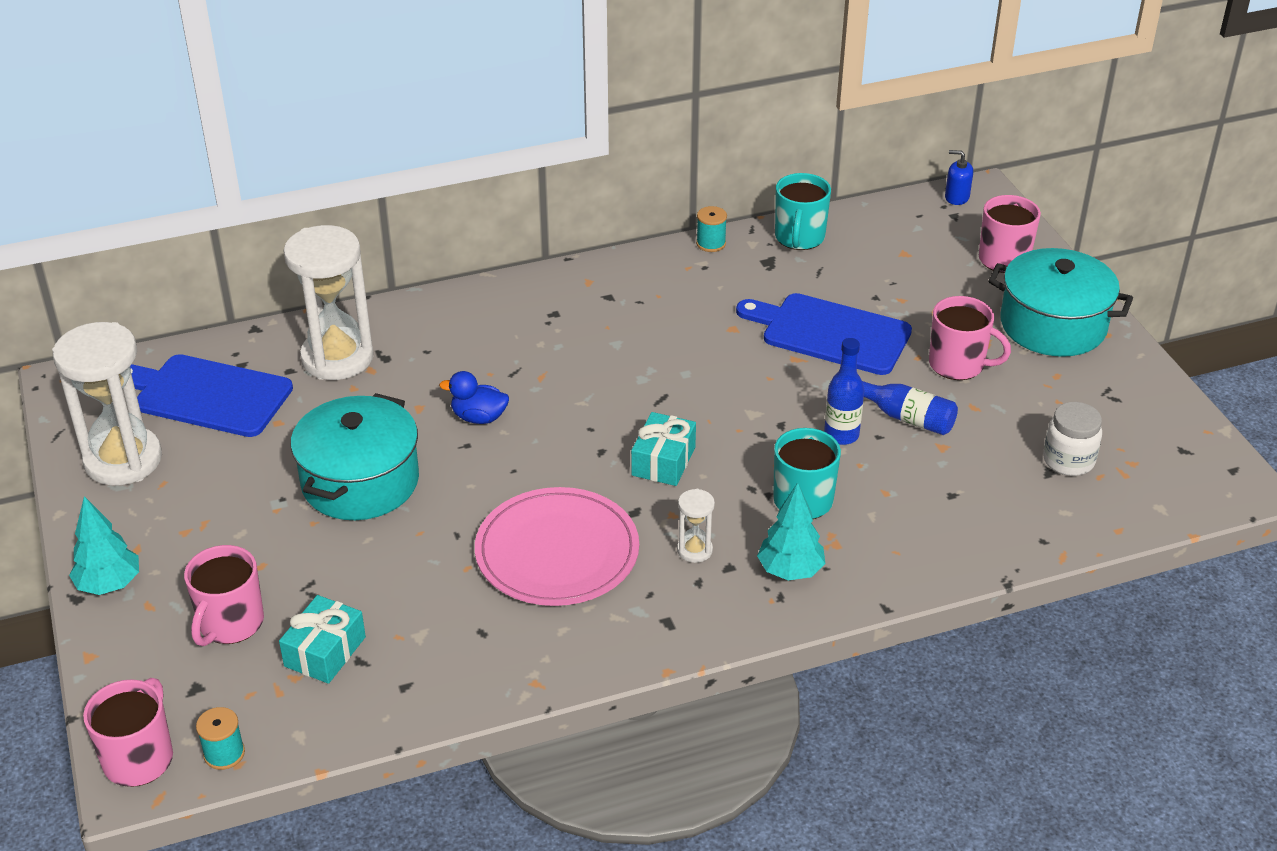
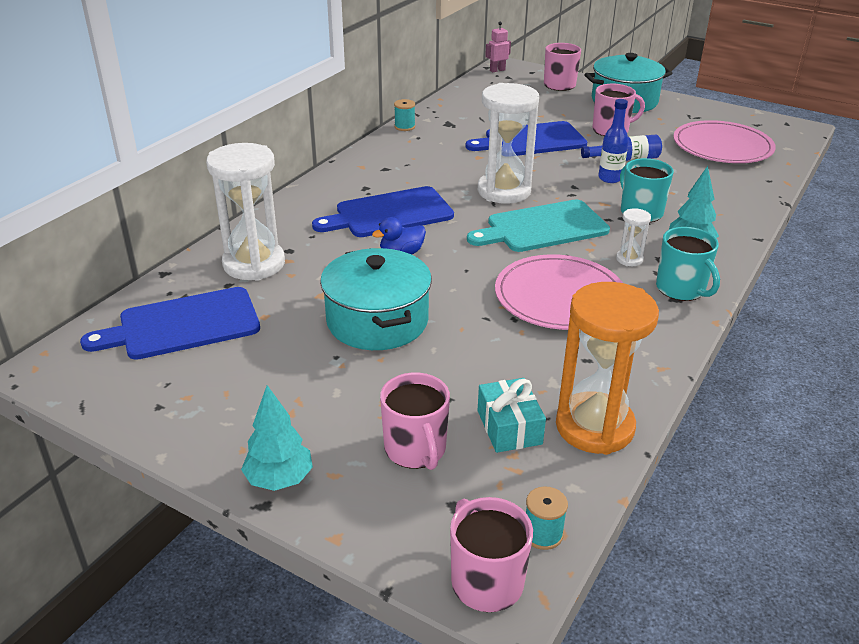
camera: 40 degrees left, 5 degrees down
(123, 460) = (169, 395): white hourglass -> white hourglass (504, 191)
(392, 697) = (594, 427): none -> orange hourglass
(533, 361) = (390, 214): none -> blue cutting board
(663, 461) = (543, 227): turquoise gift -> turquoise cutting board
(799, 238) = (448, 109): turquoise mug -> turquoise mug (681, 289)
(956, 197) = (497, 70): blue soap dispenser -> pink robot
(1068, 460) = (722, 146): white jar -> pink plate

